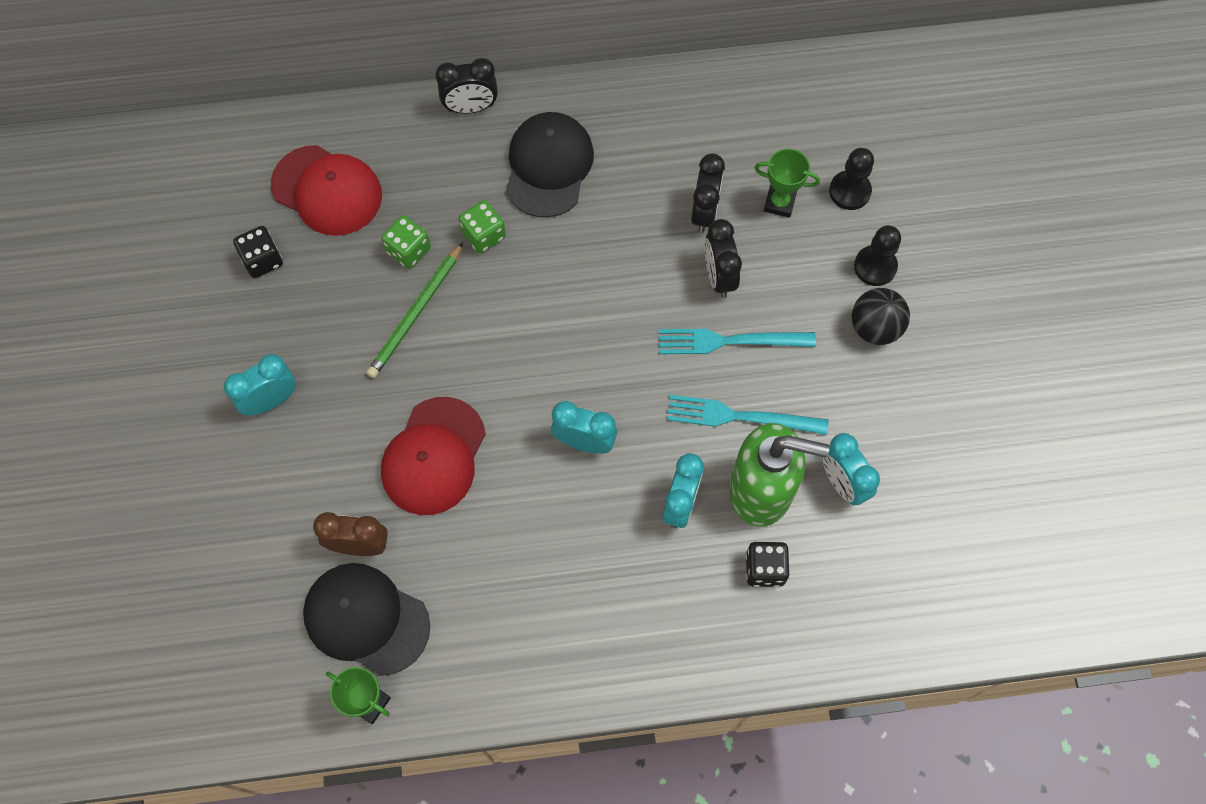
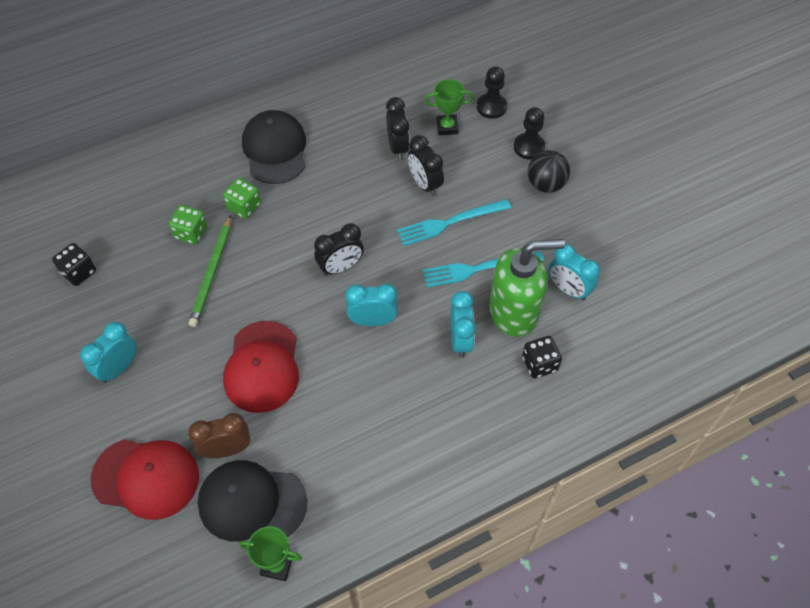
camera: 20 degrees left, 10 degrees down
(327, 190) = (114, 211): red cap -> red cap (146, 478)
(471, 108) = (203, 128): black clock -> black clock (341, 267)

